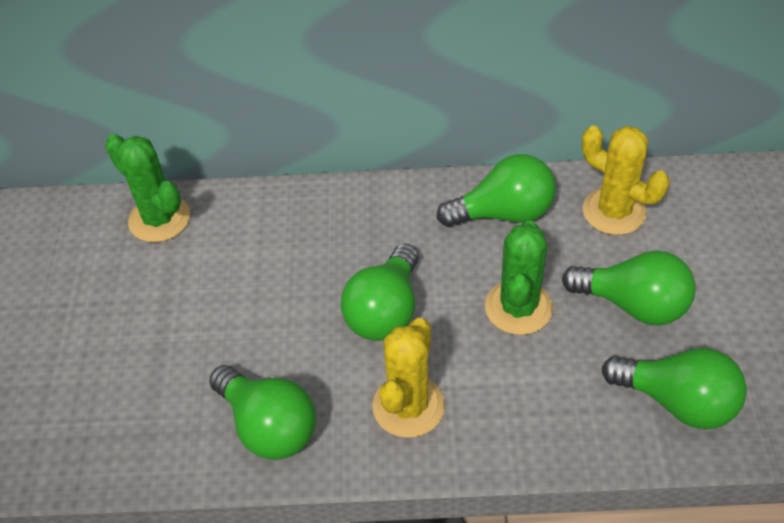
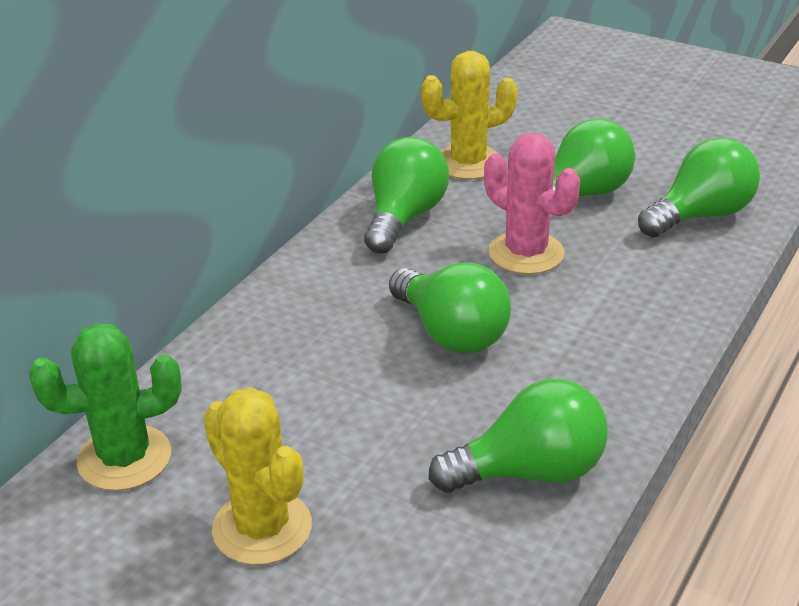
camera: 60 degrees left, 15 degrees down
(408, 406) = (584, 362): yellow cactus -> yellow cactus (262, 528)
(518, 307) = (526, 253): green cactus -> pink cactus

